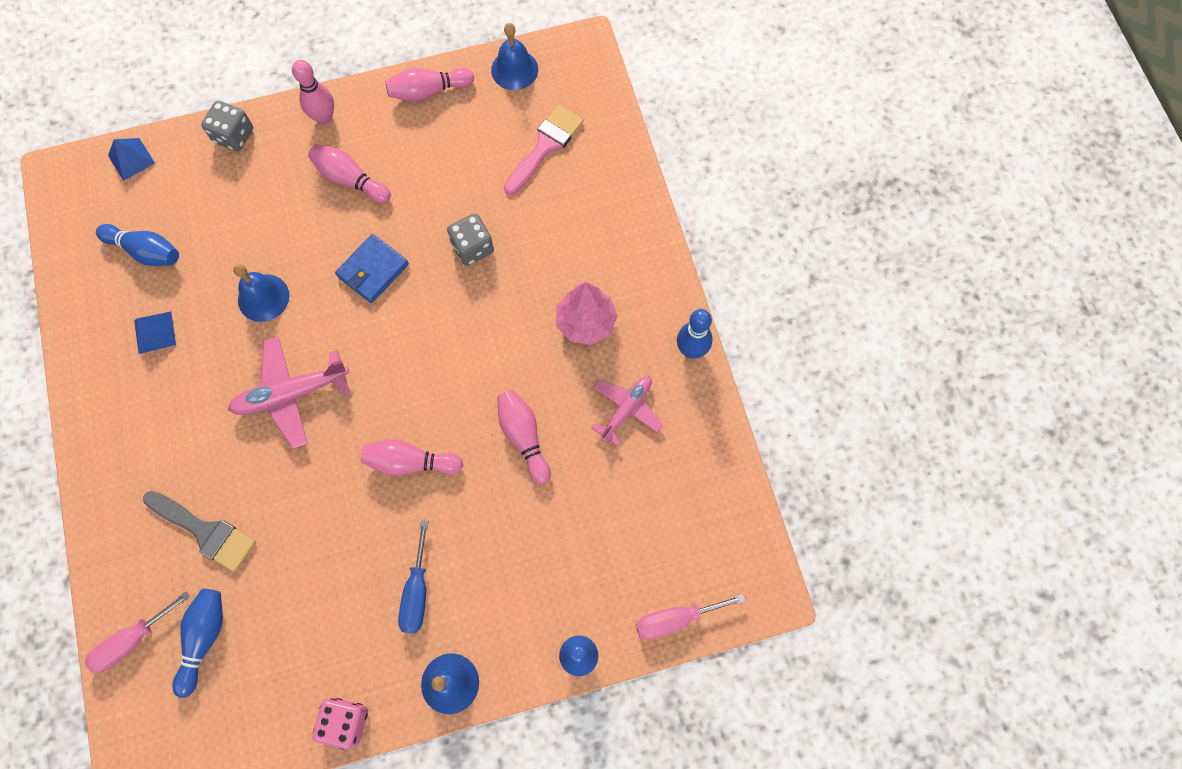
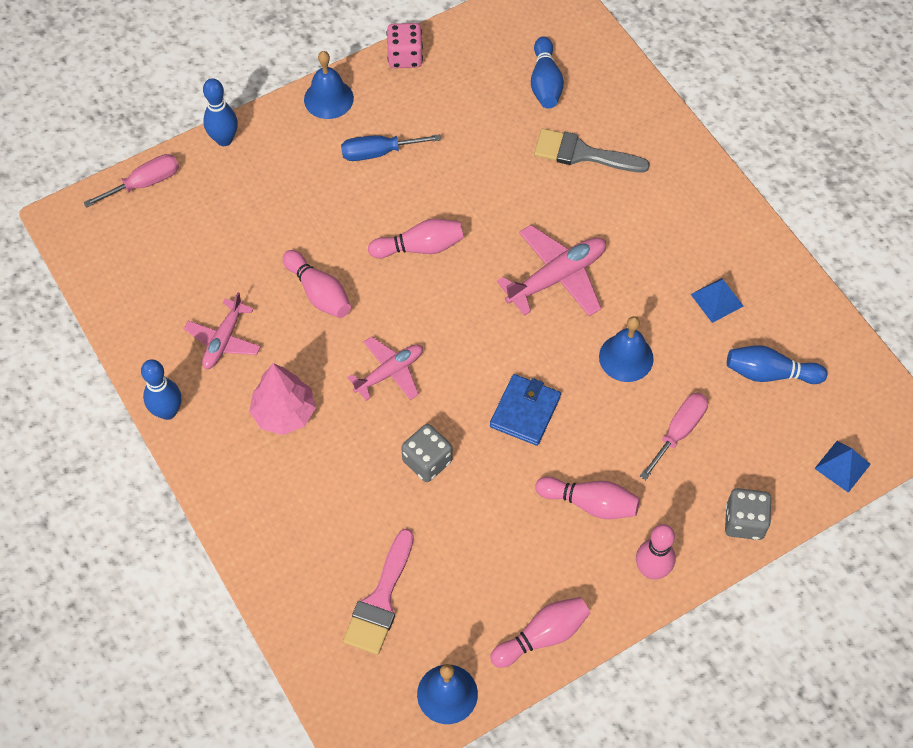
camera: 165 degrees right, 10 degrees down
(132, 640) = (604, 69): pink screwdriver -> pink screwdriver (679, 431)
(417, 592) = (378, 152): blue screwdriver -> blue screwdriver turned 90 degrees counterclockwise
(480, 337) = (389, 372): none -> pink plane

